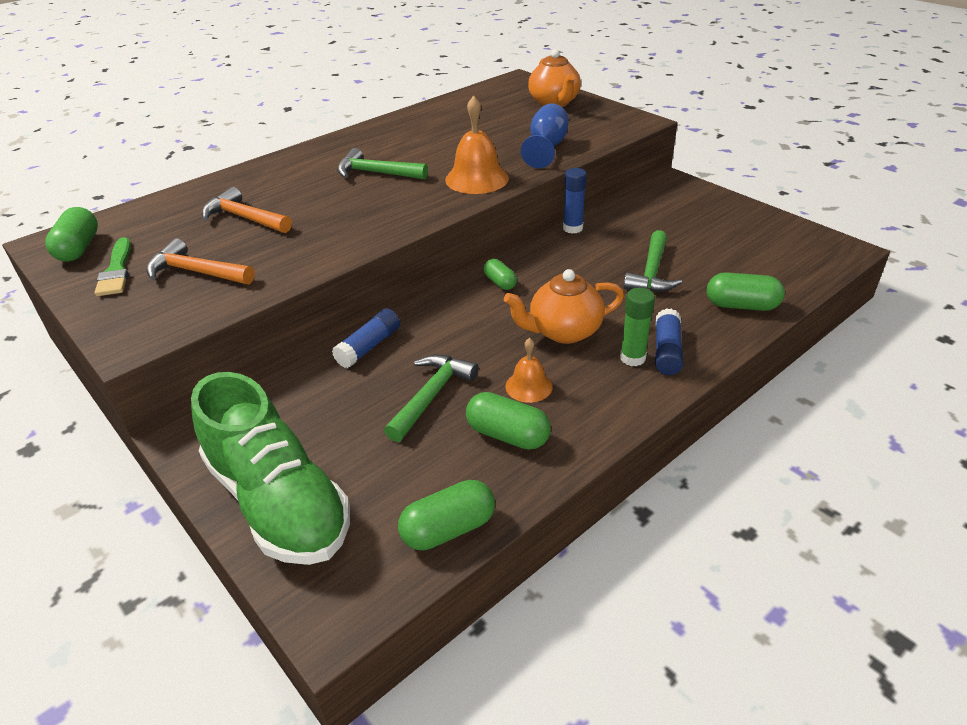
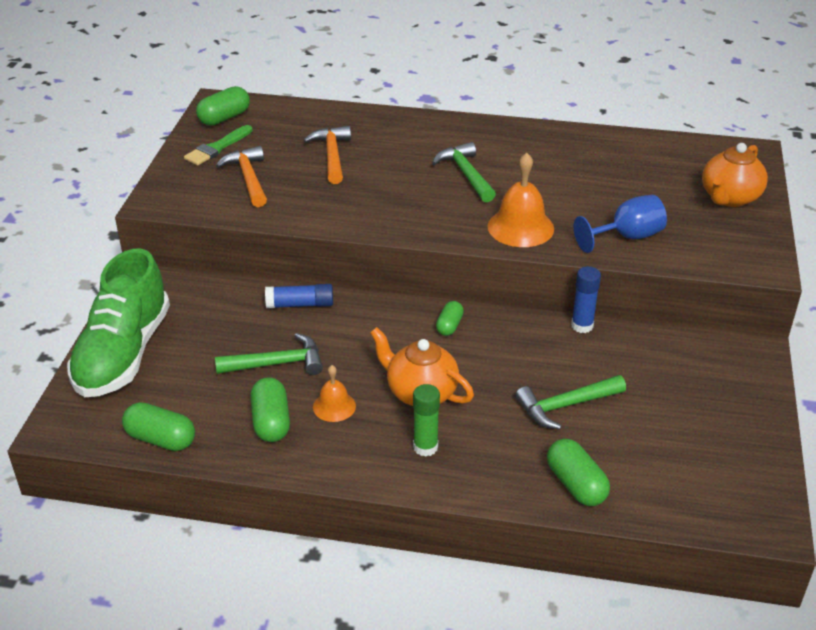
camera: 50 degrees right, 0 degrees up
(667, 351) = (455, 463): blue glue stick -> none

